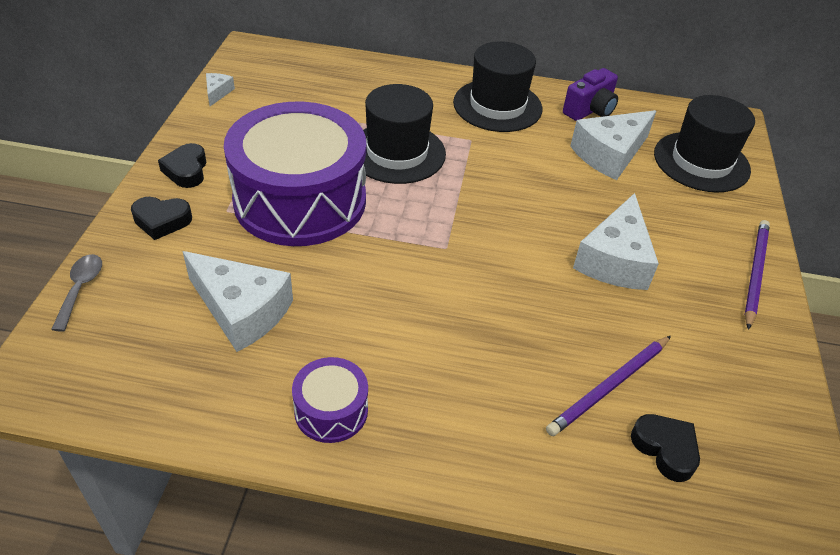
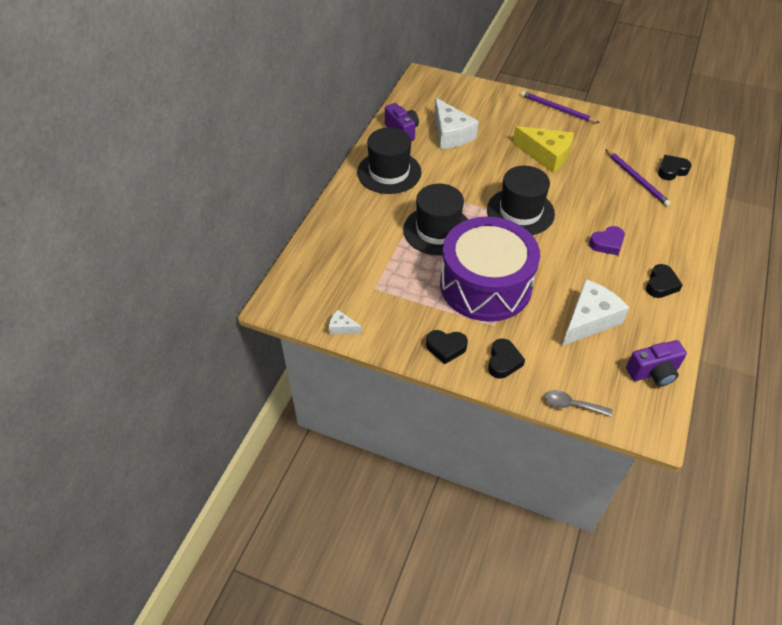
camera: 75 degrees left, 5 degrees up
(132, 389) = (653, 372): none -> purple camera
(331, 410) = (661, 284): purple drum -> black heart
(418, 337) = (607, 243): none -> purple heart
(615, 259) = (546, 155): white cheese -> yellow cheese
(701, 162) = (462, 100): black hat -> black hat (520, 212)

